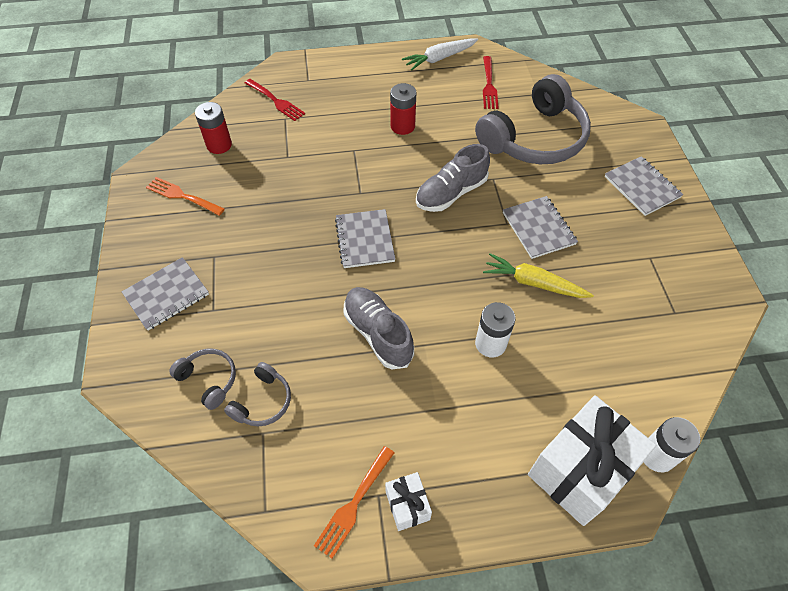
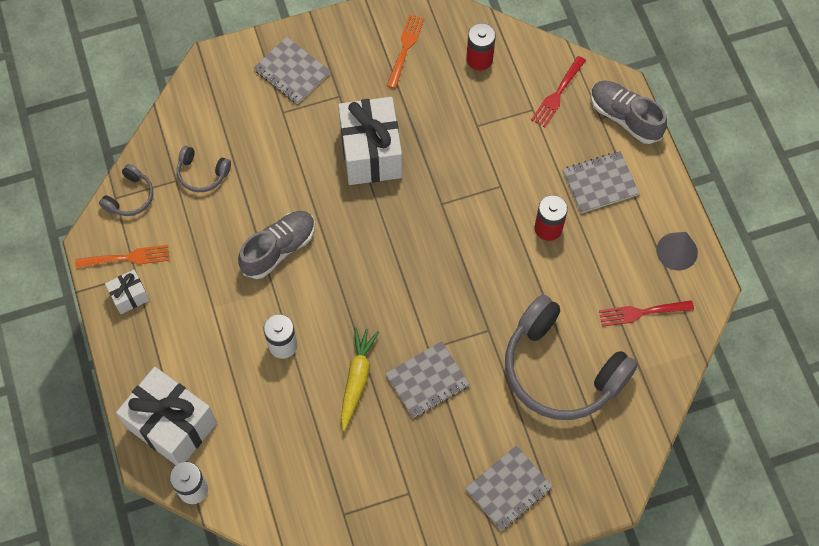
camera: 80 degrees right, 10 degrees up
(208, 380) = (216, 129): grey headphones -> grey headphones (130, 197)
(289, 239) = (371, 153): none -> white gift
(354, 504) = (127, 258): orange fork -> orange fork turned 150 degrees clockwise
(365, 240) = (382, 219): grey notebook -> grey notebook (600, 183)
(439, 58) = (677, 251): white carrot -> grey cone
(451, 193) = (458, 290): grey shoe -> grey shoe (624, 117)

